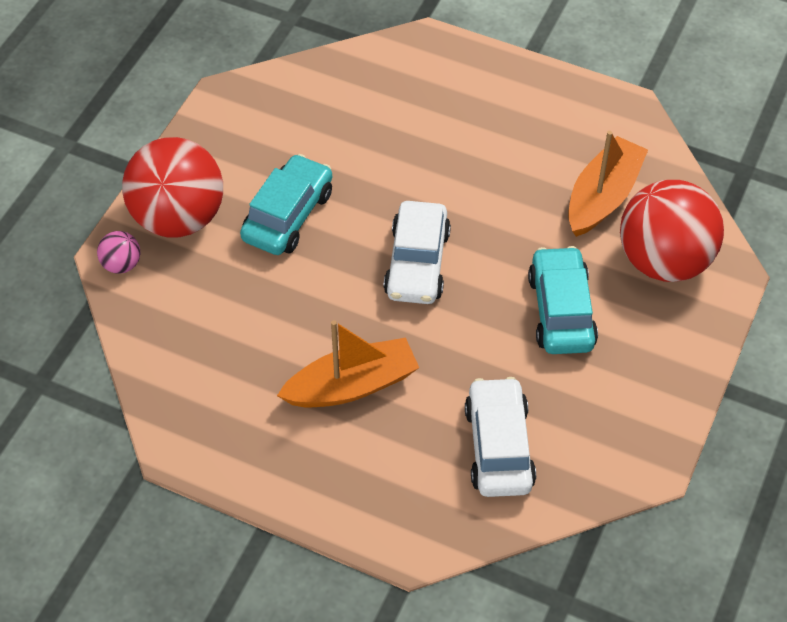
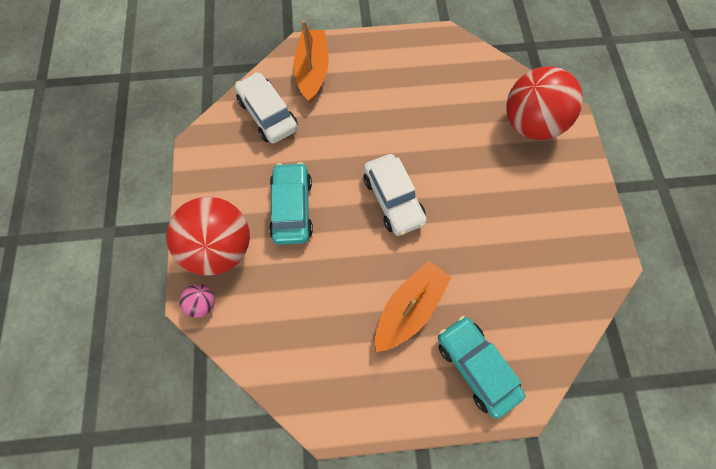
camera: 30 degrees left, 15 degrees up
(498, 447) = (523, 300): white car -> white car (268, 115)
(561, 311) = (496, 187): turquoise car -> turquoise car (475, 366)
(603, 196) = (469, 100): orange boat -> orange boat (312, 71)

